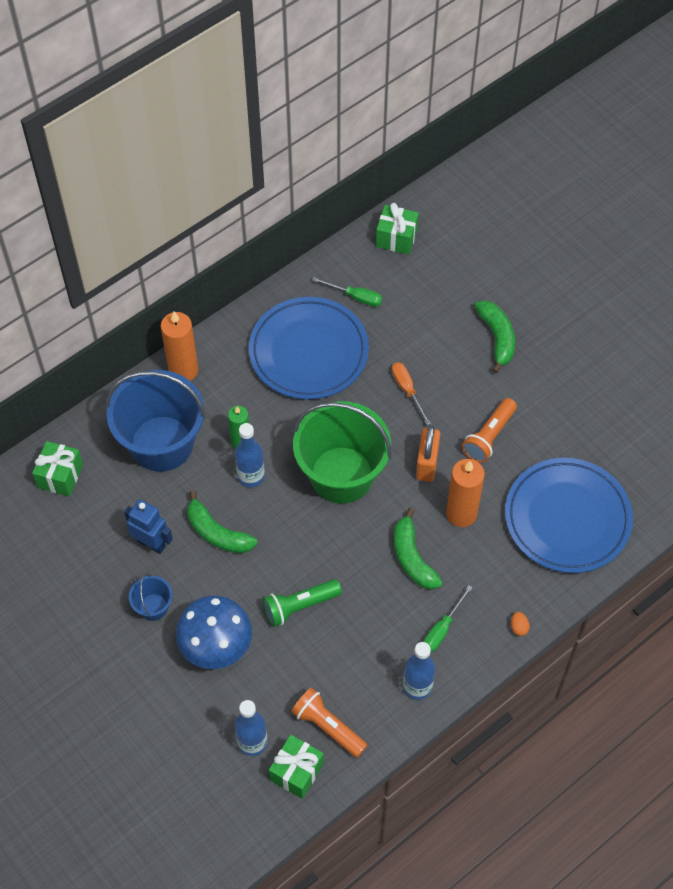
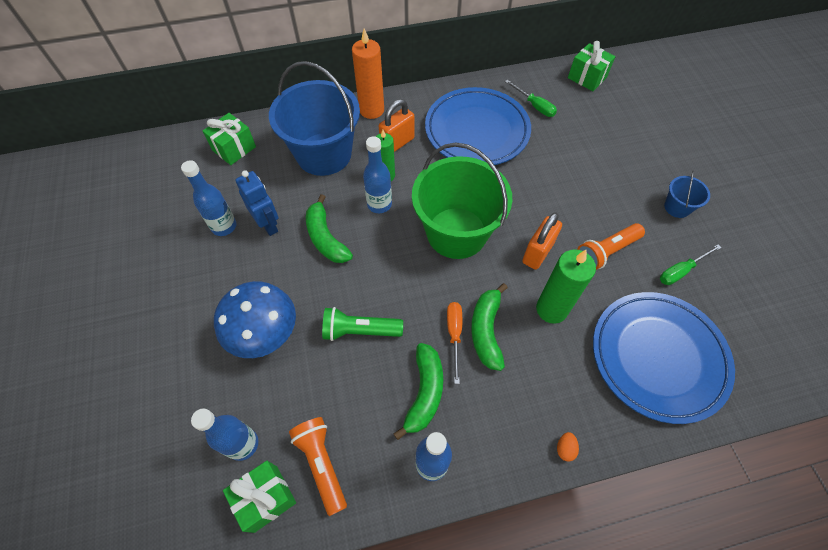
camera: 25 degrees right, 0 degrees up
(107, 564) = (224, 226): none -> blue bottle
(153, 607) = (237, 277): blue bucket -> blue bucket (677, 207)
(232, 400) = (397, 143): none -> orange padlock
(407, 390) = (546, 187): orange screwdriver -> orange screwdriver (454, 335)
(442, 629) = (484, 414): green screwdriver -> green screwdriver (681, 271)
(461, 513) = (551, 309): orange candle -> green candle
(497, 338) = (645, 175): green banana -> green banana (424, 392)

